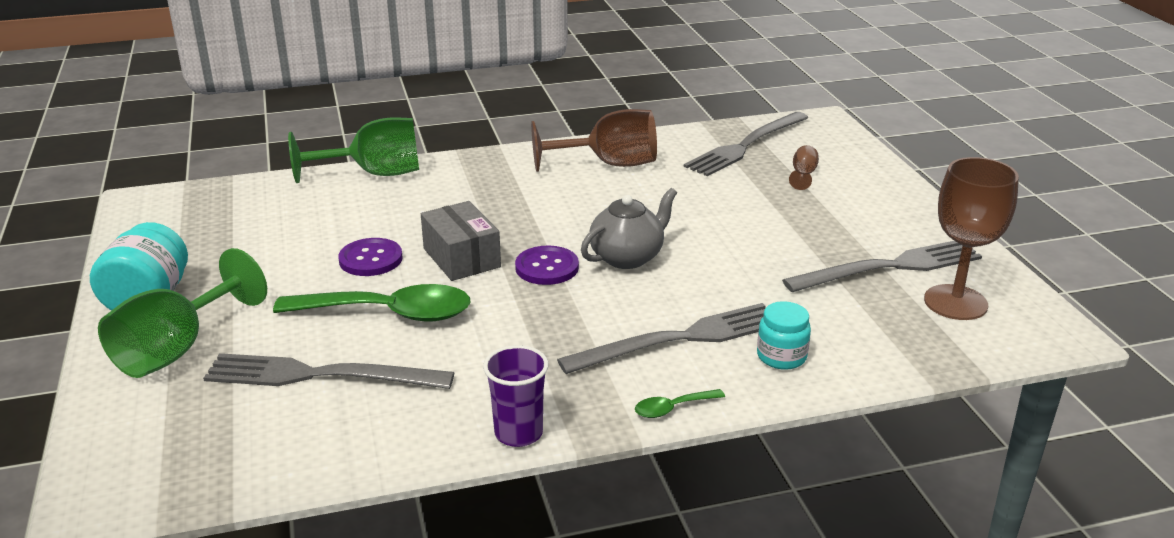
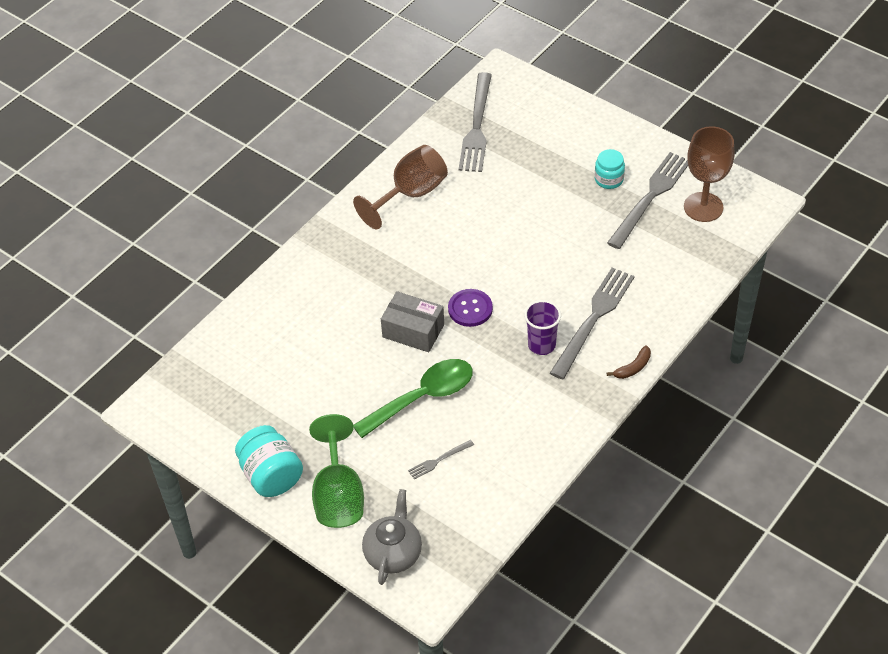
camera: 35 degrees left, 20 degrees up
(320, 375) = (439, 460): grey fork -> grey fork, size x0.45
(371, 259) = (361, 364): purple button -> none
(374, 174) = (269, 291): green goblet -> none
(518, 433) = (578, 430): purple cup -> purple cup (541, 345)
(627, 257) = (506, 273): grey teapot -> grey teapot (393, 553)
(673, 408) = (633, 367): green spoon -> brown banana
(781, 356) = (652, 300): turquoise jar -> turquoise jar (609, 179)
(803, 175) = (537, 138): brown goblet -> none

